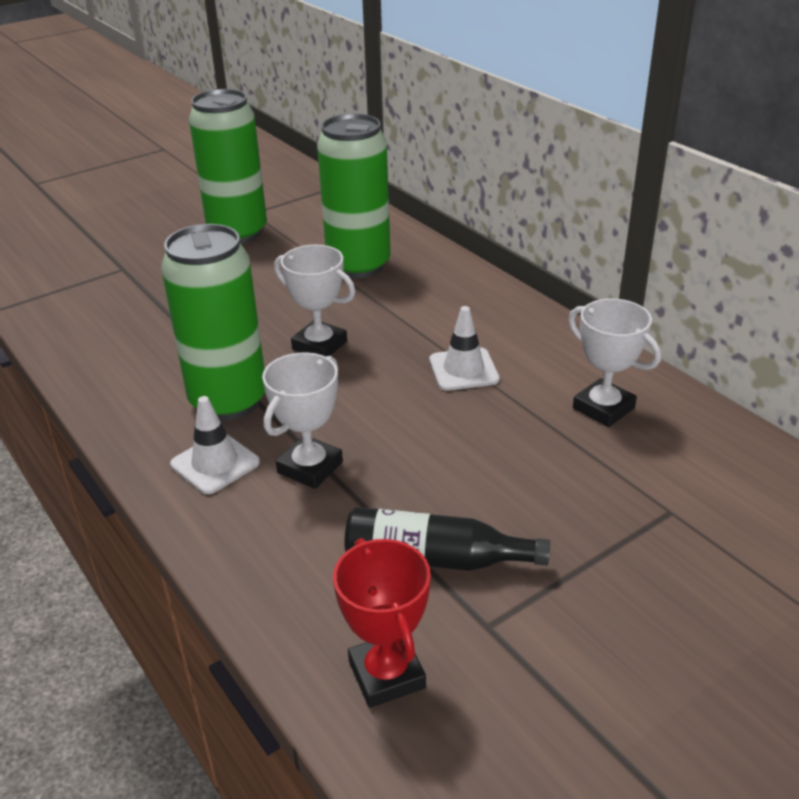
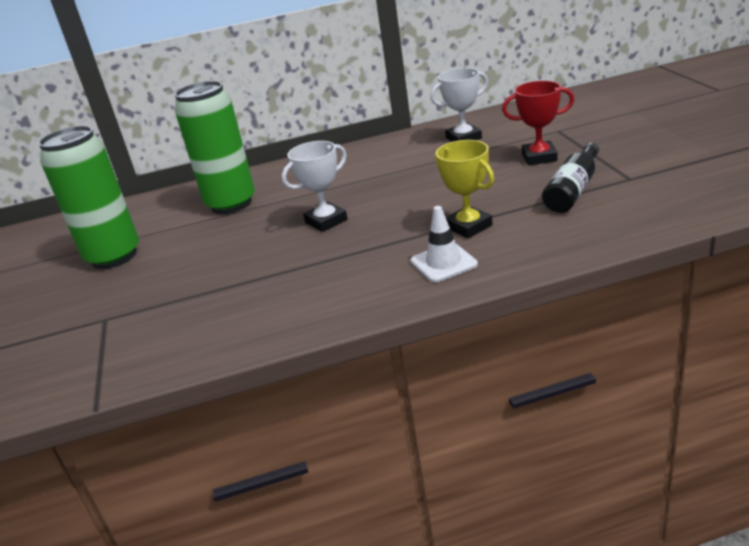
camera: 65 degrees left, 5 degrees down
(228, 401) = (369, 258): green can -> none
(310, 467) = (468, 226): white trophy -> yellow trophy
(386, 674) = (662, 206): red trophy -> red trophy (539, 157)
(463, 370) = (397, 173): white traffic cone -> none

